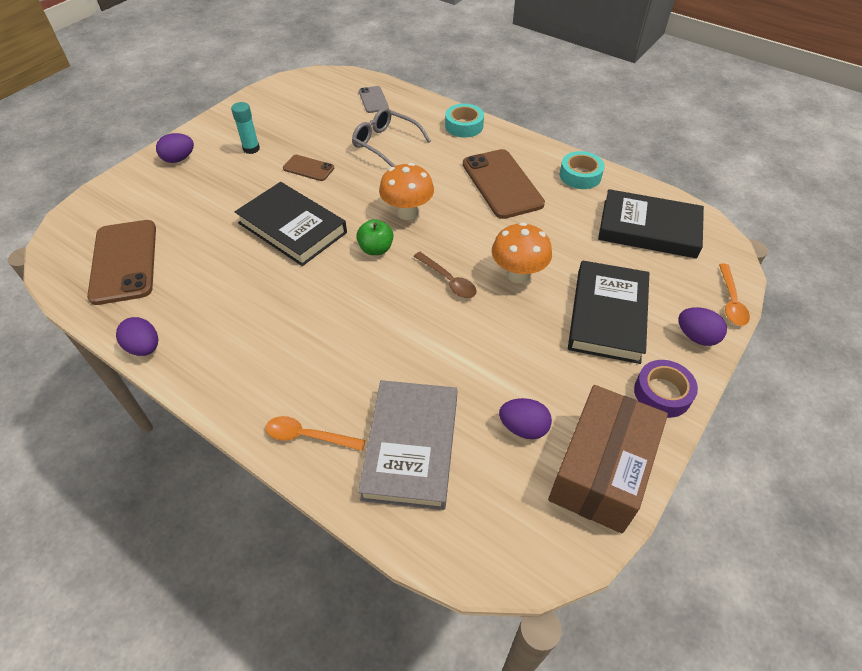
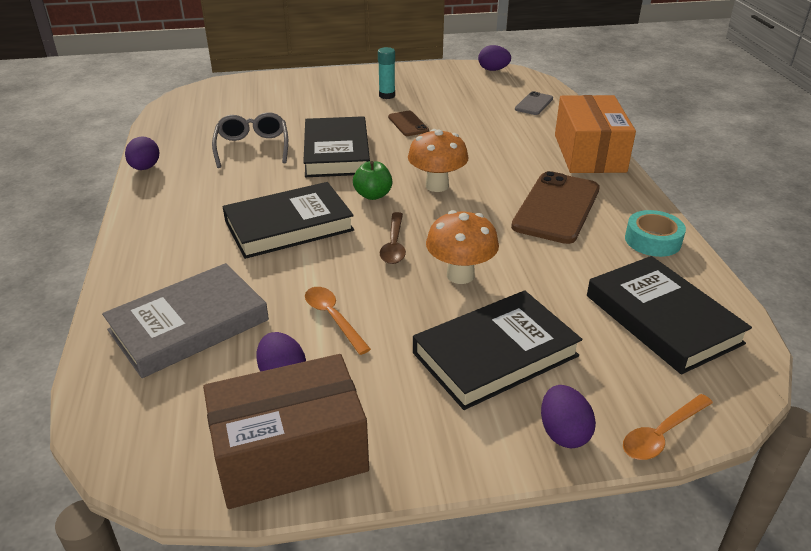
camera: 45 degrees right, 15 degrees down
(124, 261) = (209, 119): brown phone -> none
(179, 159) = (330, 81): purple egg -> purple egg (493, 70)
(308, 436) = (144, 272): orange spoon -> orange spoon (333, 318)
(355, 316) = (289, 226): none -> black book
(385, 143) = (495, 135): grey glasses -> grey glasses (252, 147)
(464, 126) = (589, 153): turquoise tape -> orange box
(662, 393) = (446, 447): purple tape -> none

